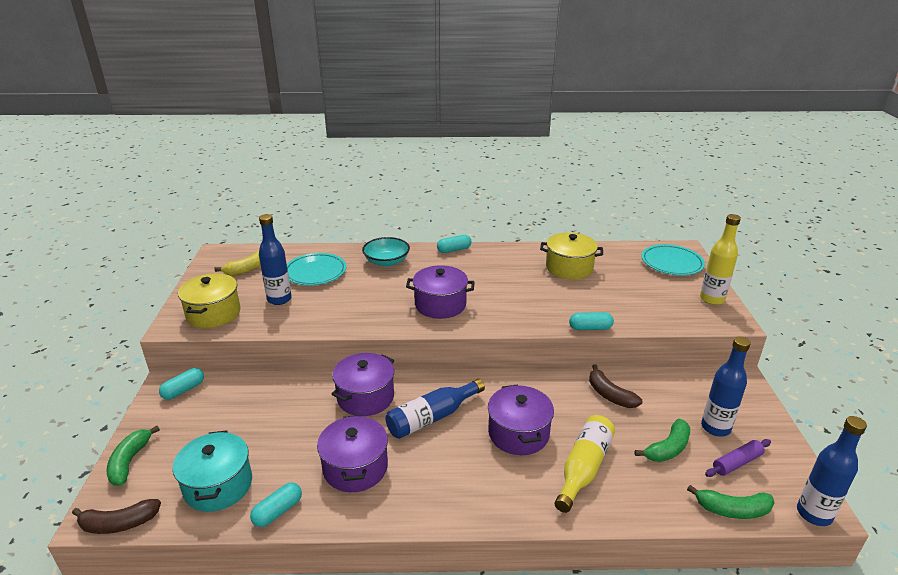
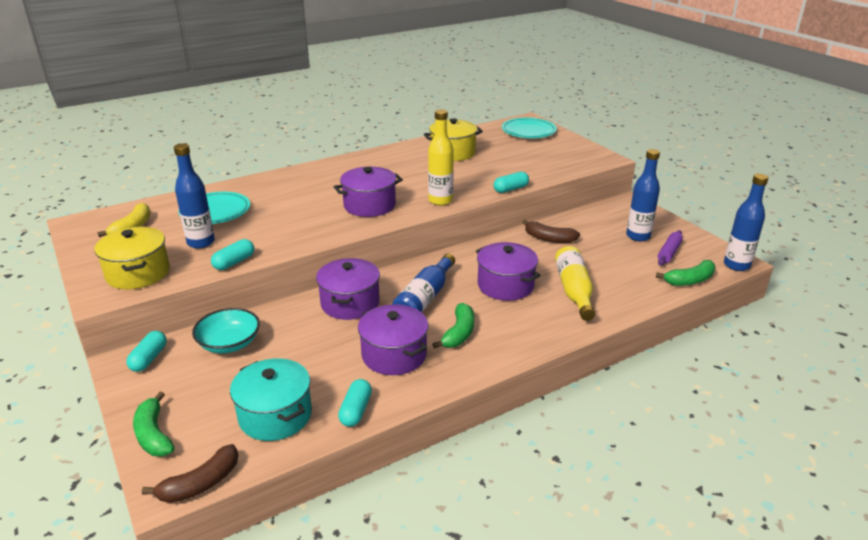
camera: 30 degrees left, 0 degrees up
(386, 261) = (281, 186): turquoise bowl -> turquoise bowl (229, 343)
(454, 250) = (337, 162): turquoise capsule -> turquoise capsule (234, 262)
(668, 448) = (619, 259): green banana -> green banana (459, 333)
(712, 299) = (579, 148): yellow bottle -> yellow bottle (440, 201)

